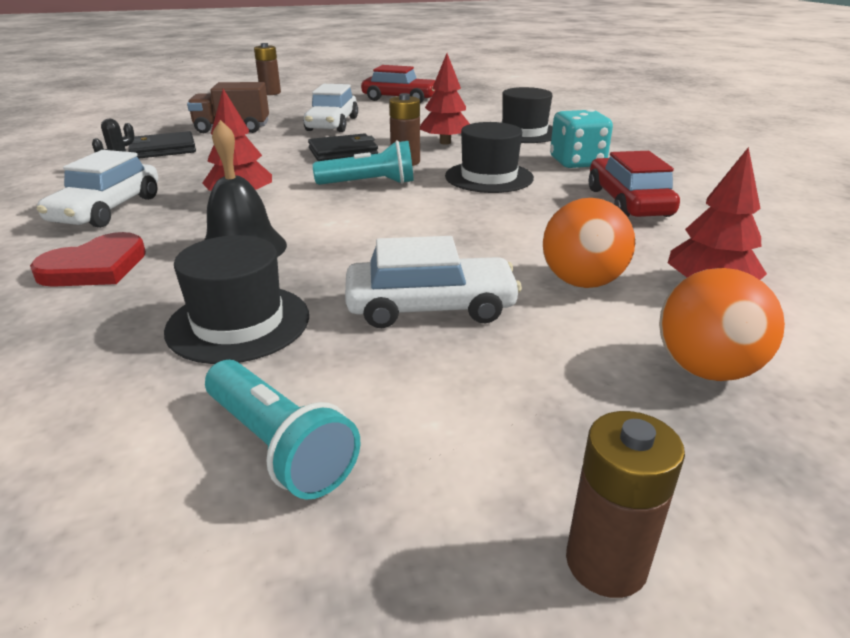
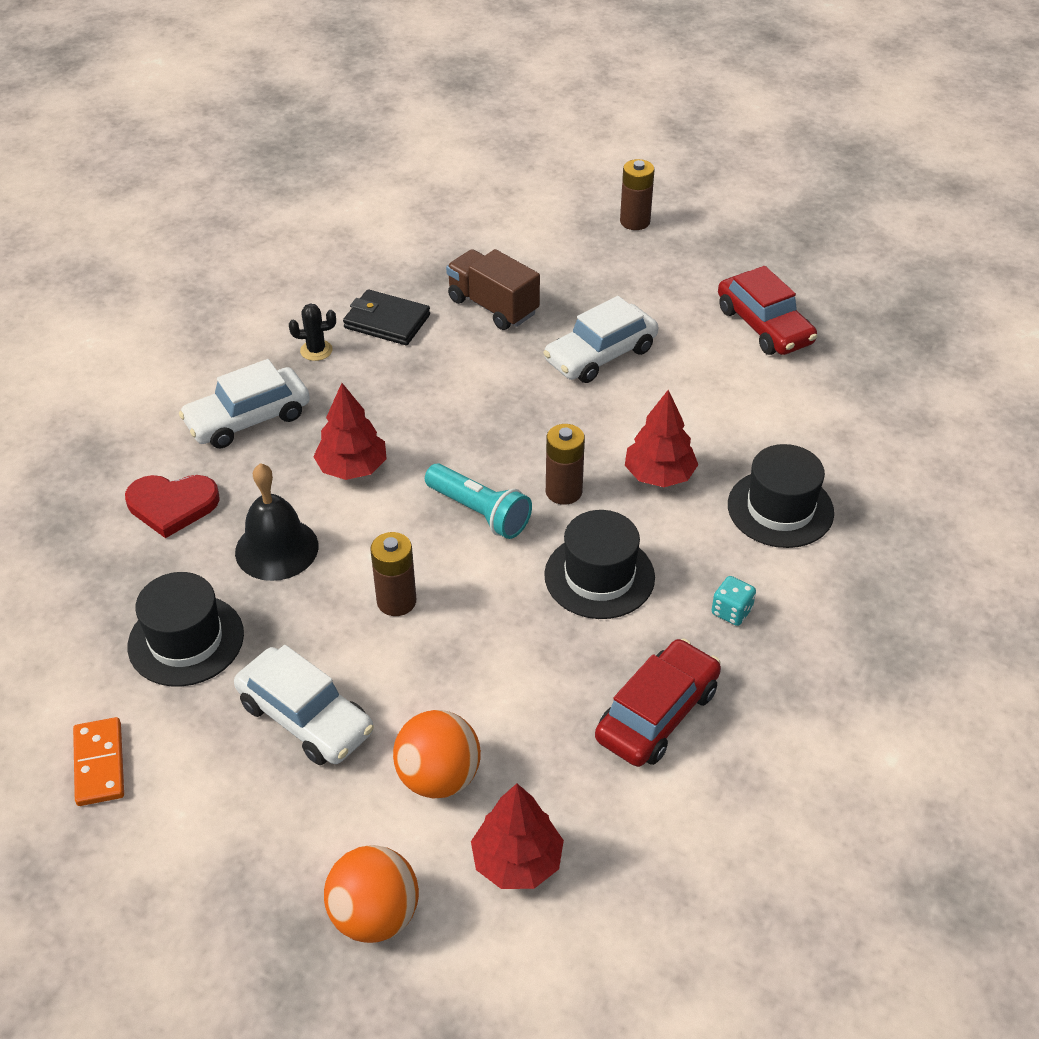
camera: 45 degrees right, 15 degrees up
(279, 446) = (99, 764): turquoise flashlight -> orange domino
(343, 152) = (533, 430): black wallet -> none
(577, 162) = (731, 611): turquoise dice -> turquoise dice, size x0.53
(606, 563) = (138, 955): brown battery -> brown battery (396, 601)

